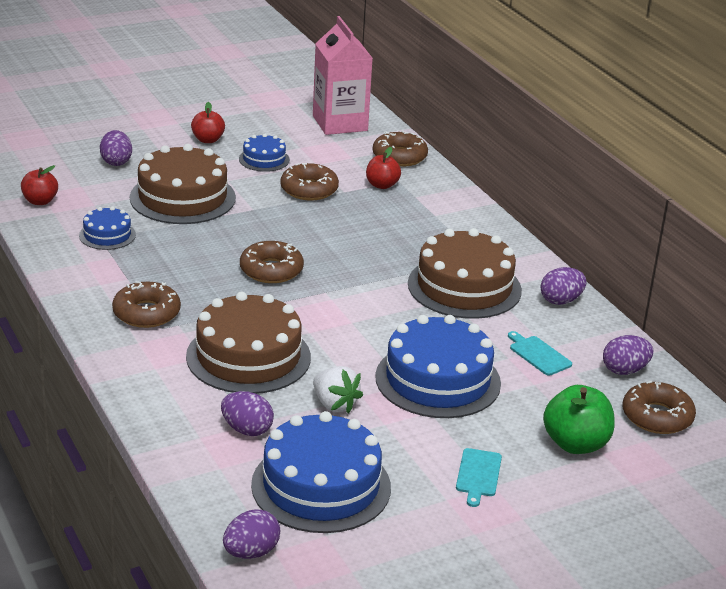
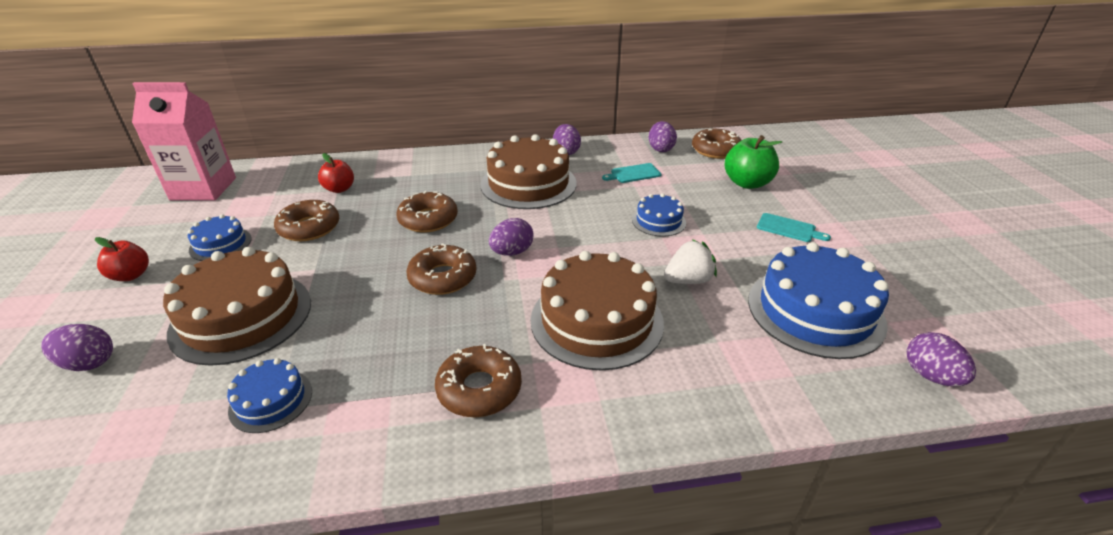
camera: 70 degrees left, 5 degrees up
(40, 201) = (107, 468): red apple -> none
(247, 430) = (726, 344): purple egg -> purple egg (512, 252)
(399, 156) = (299, 172): brown donut -> brown donut (428, 219)
(438, 380) = (658, 221): blue cake -> blue cake, size x0.51

